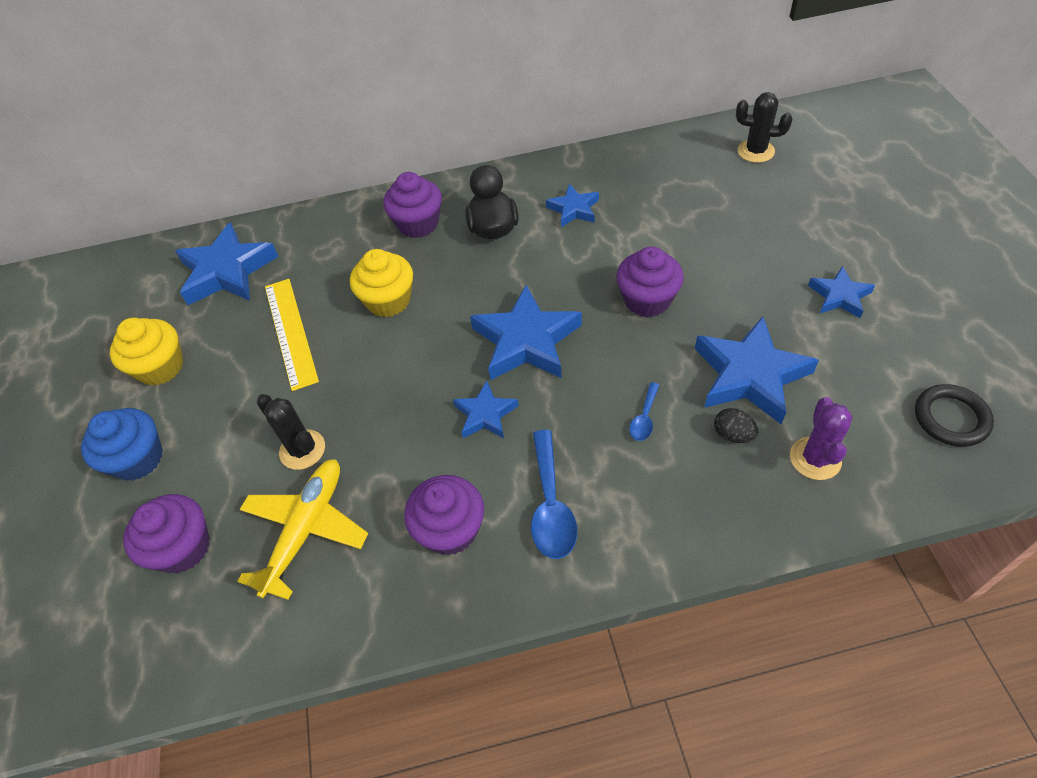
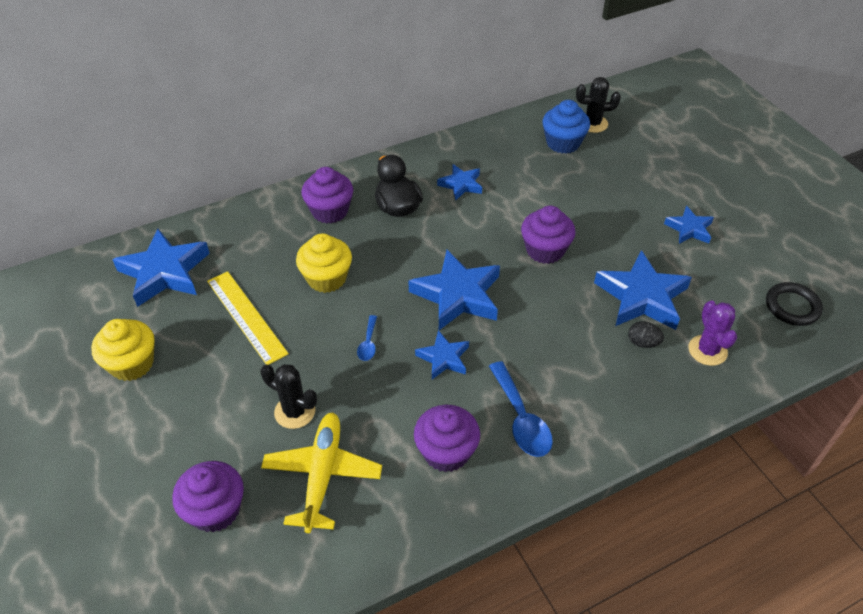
camera: 20 degrees left, 5 degrees down
(138, 459) = (142, 445): blue cupcake -> blue cupcake (563, 143)
(644, 418) = (572, 341): blue spoon -> blue spoon (368, 343)

